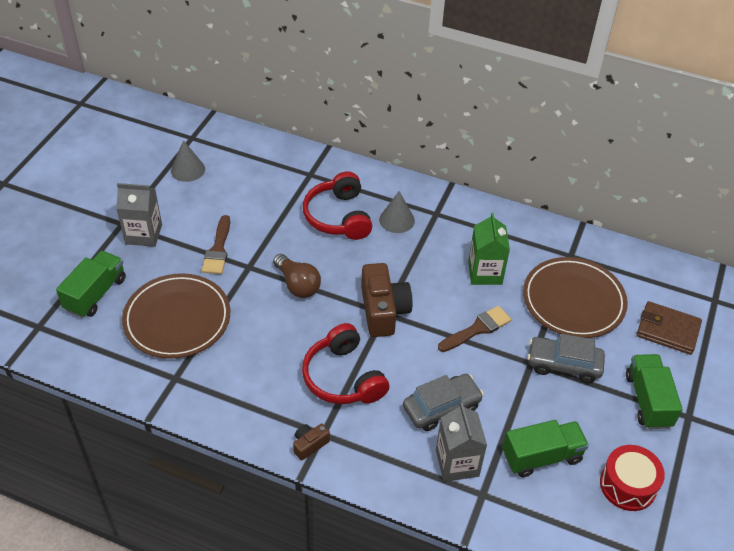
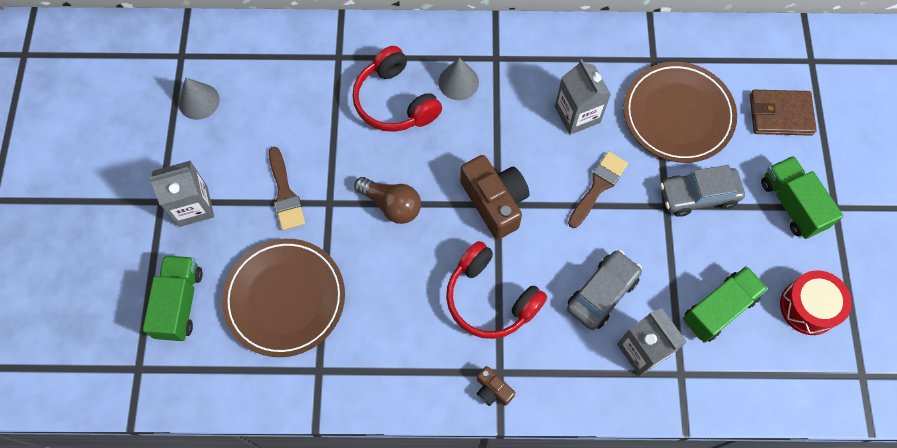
camera: 20 degrees left, 20 degrees up
(309, 445) = (492, 390): brown camera -> brown camera turned 75 degrees counterclockwise
(485, 273) = (577, 114): green carton -> grey carton

